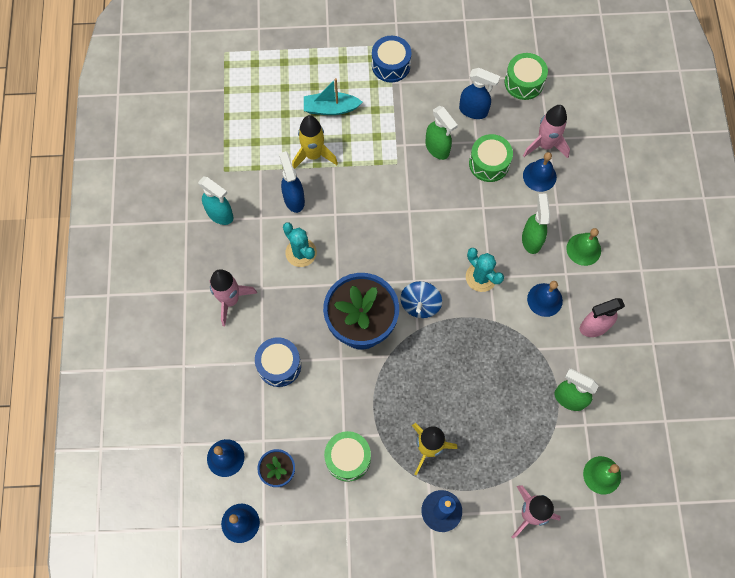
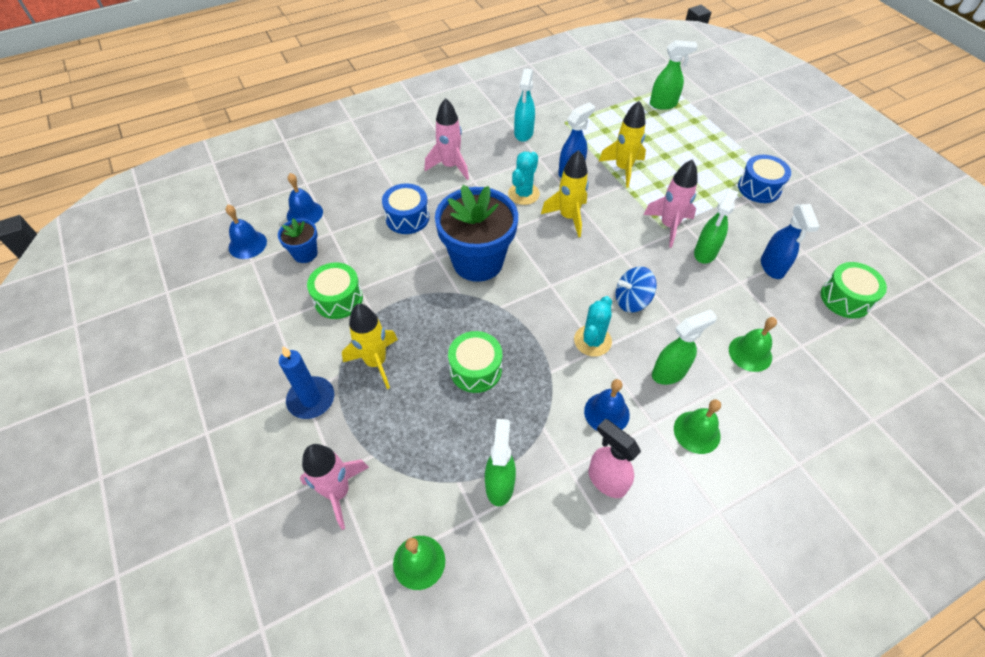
camera: 65 degrees right, 15 degrees down
(248, 73) = (663, 104): none -> green spray bottle
(331, 108) = (678, 164): turquoise boat -> none
(348, 230) = (568, 217): none -> yellow rocket
(420, 305) = (528, 299): blue spinning top -> blue spinning top (631, 300)
(489, 163) = (725, 301): green drum -> green drum (475, 369)
(539, 176) = (750, 353): blue bell -> green bell
(545, 145) = (791, 345): pink rocket -> pink rocket (669, 226)

